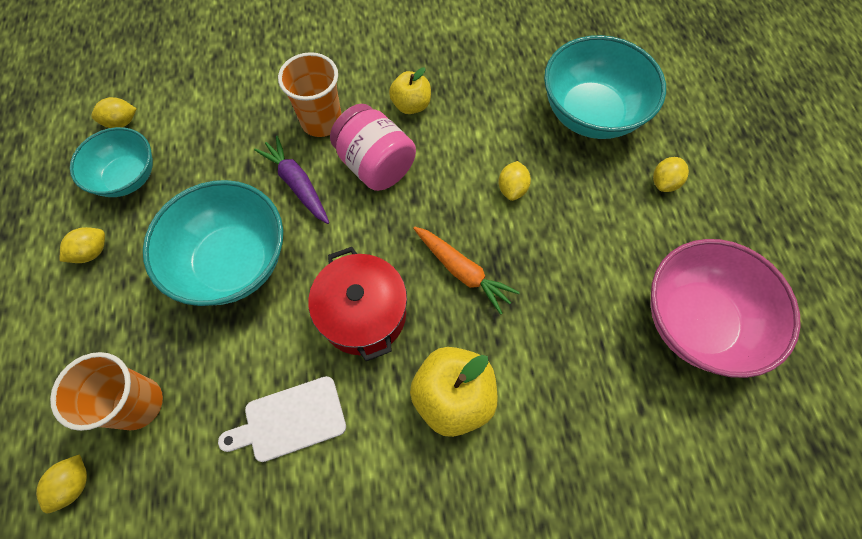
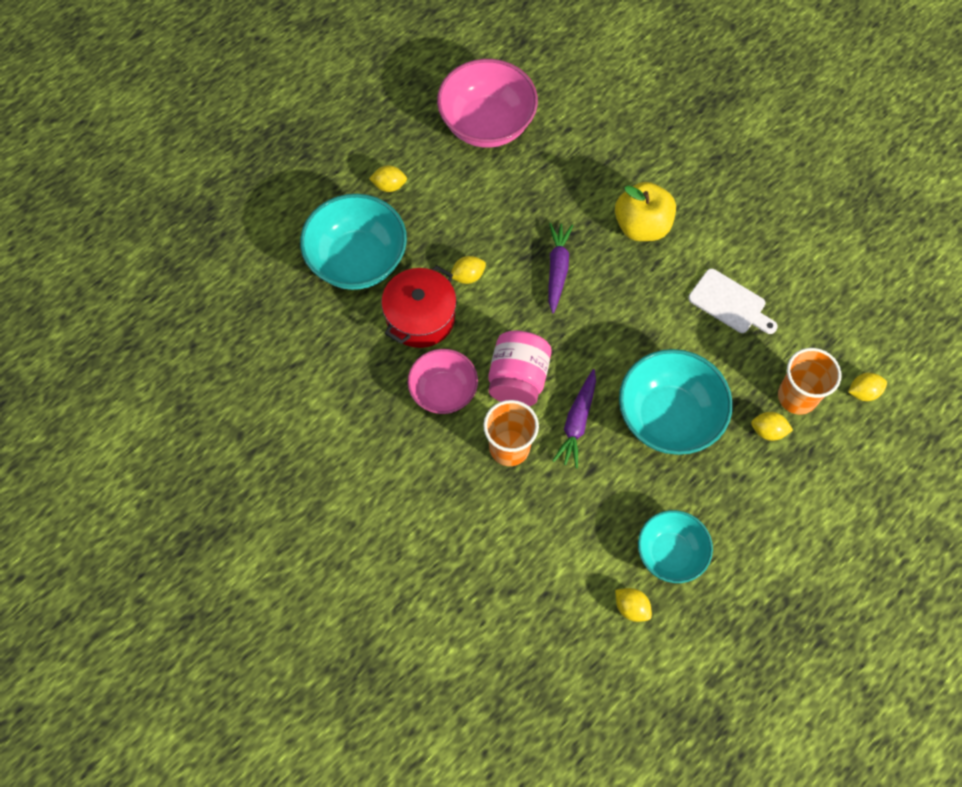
camera: 125 degrees left, 0 degrees up
(92, 252) = (741, 521): yellow lemon -> yellow lemon (768, 431)
(363, 313) = (634, 309): red pot -> red pot (420, 318)
(411, 105) = (443, 391): yellow apple -> pink bowl
(462, 271) = (557, 269): orange carrot -> purple carrot

